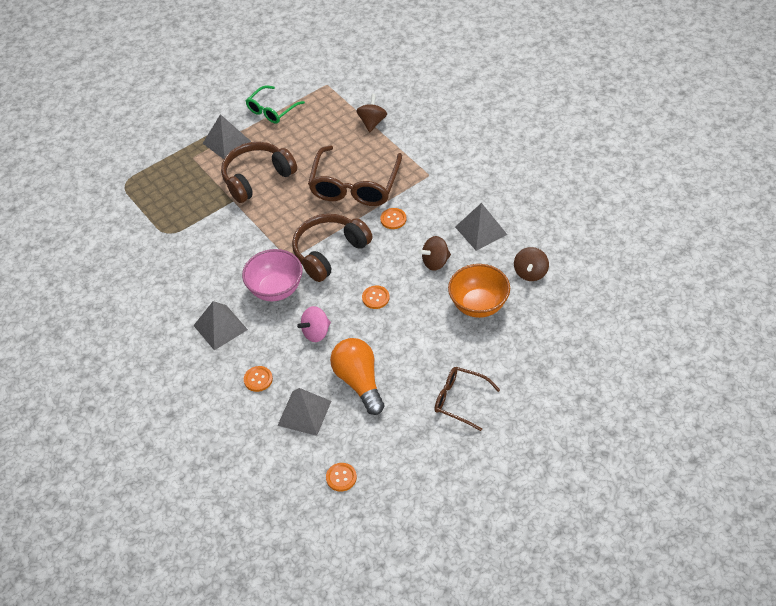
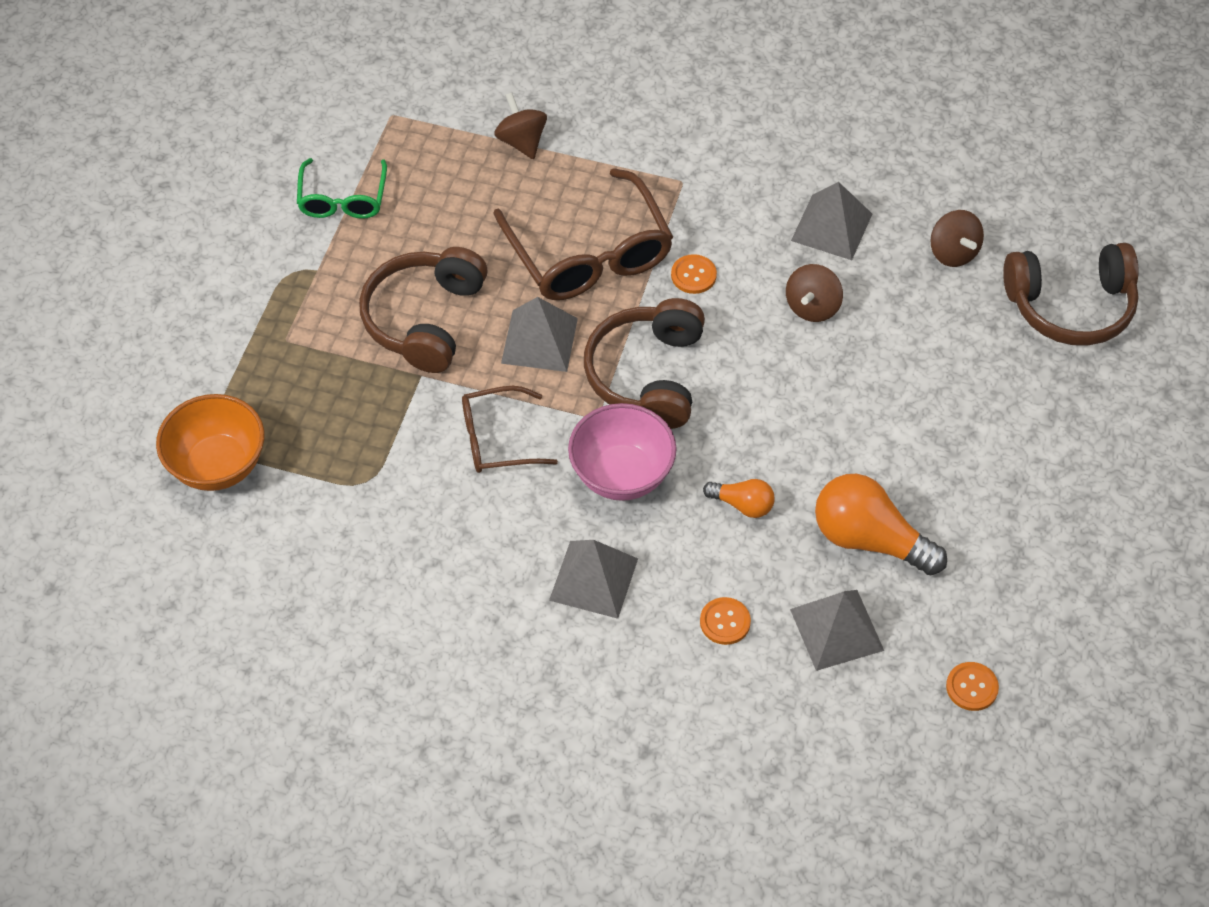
camera: 40 degrees left, 5 degrees up
(226, 142) = (318, 287): grey pyramid -> grey pyramid (539, 340)
(316, 332) = (742, 504): pink spinning top -> orange light bulb
(375, 298) = (778, 406): orange button -> none
(460, 400) = (1025, 484): brown glasses -> brown glasses (497, 439)
(478, 305) = (927, 337): orange bowl -> orange bowl (218, 465)
(567, 329) = (1070, 306): none -> brown headphones

